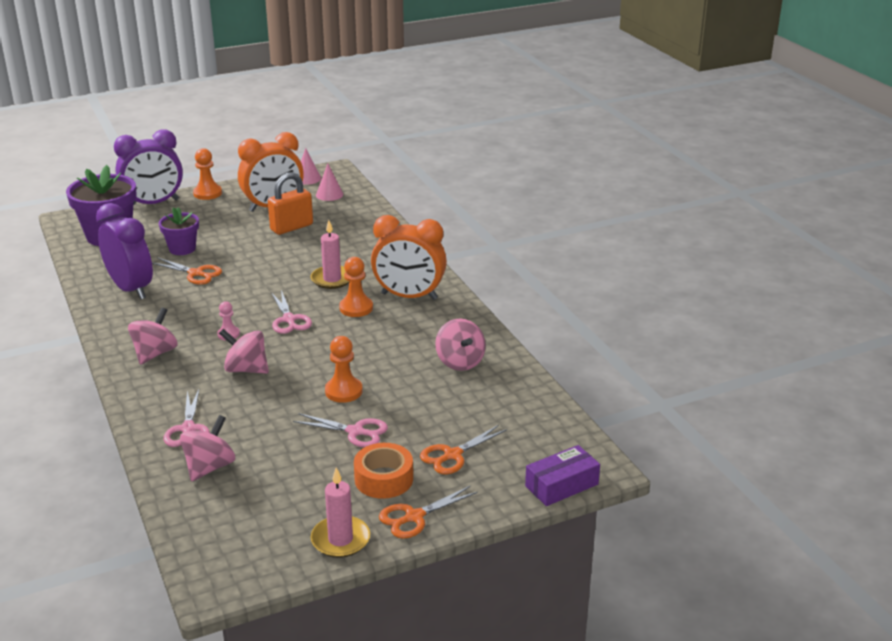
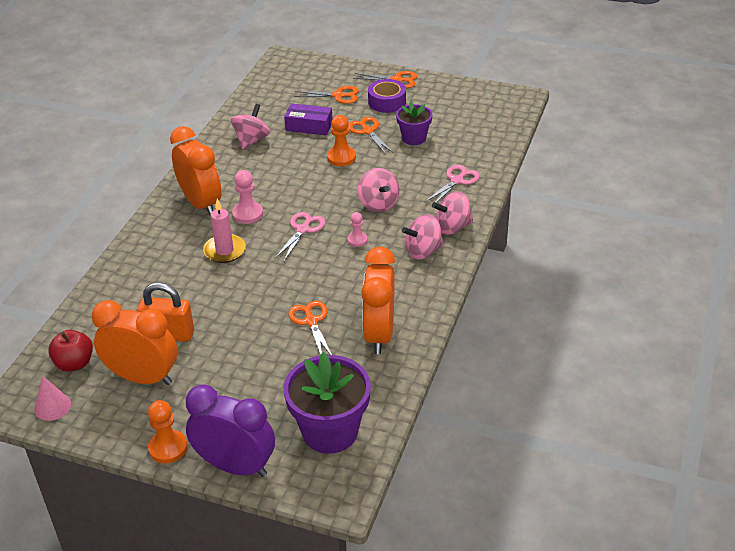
camera: 135 degrees left, 10 degrees up
(131, 289) = (379, 334): purple clock -> orange clock
(182, 249) = (287, 364): purple flower pot -> purple flower pot (414, 138)
(209, 467) = (467, 152): pink spinning top -> pink spinning top (452, 227)
(329, 194) = (74, 363): pink cone -> red apple
(340, 539) = (442, 87): pink candle -> none
(355, 432) = (368, 131): pink scissors -> orange scissors
(356, 308) = (248, 214): orange pawn -> pink pawn
(384, 479) = (387, 102): orange tape -> purple tape
(561, 485) = (312, 60): purple box -> purple box (309, 126)

